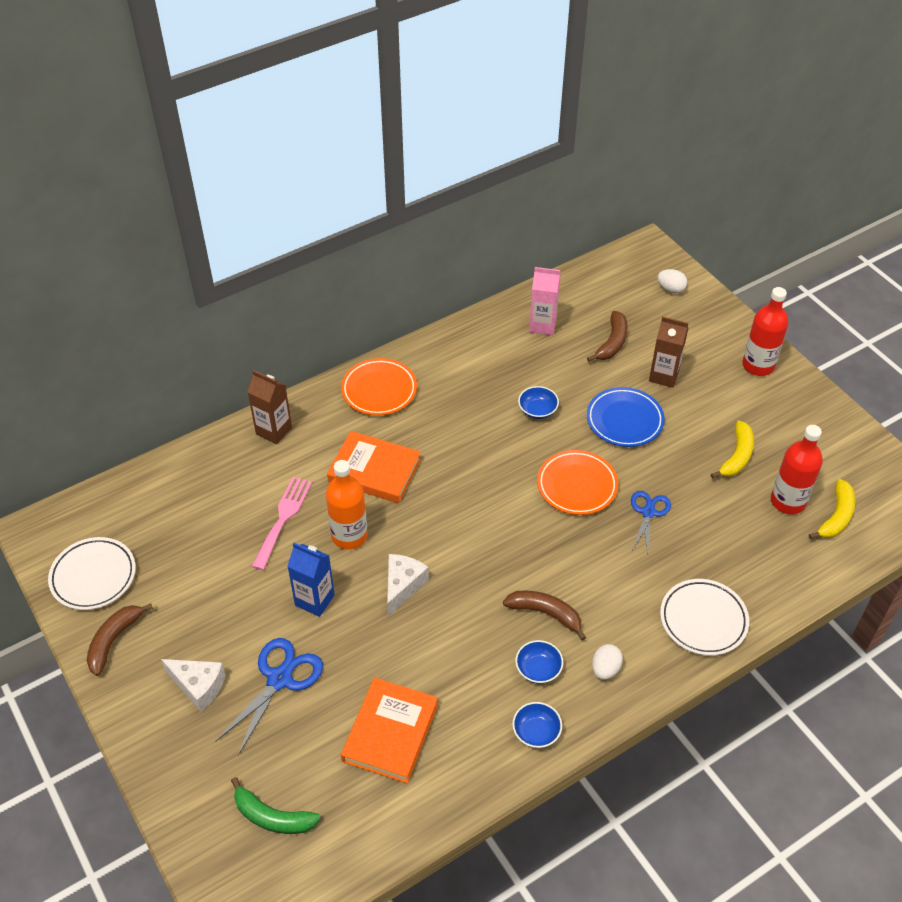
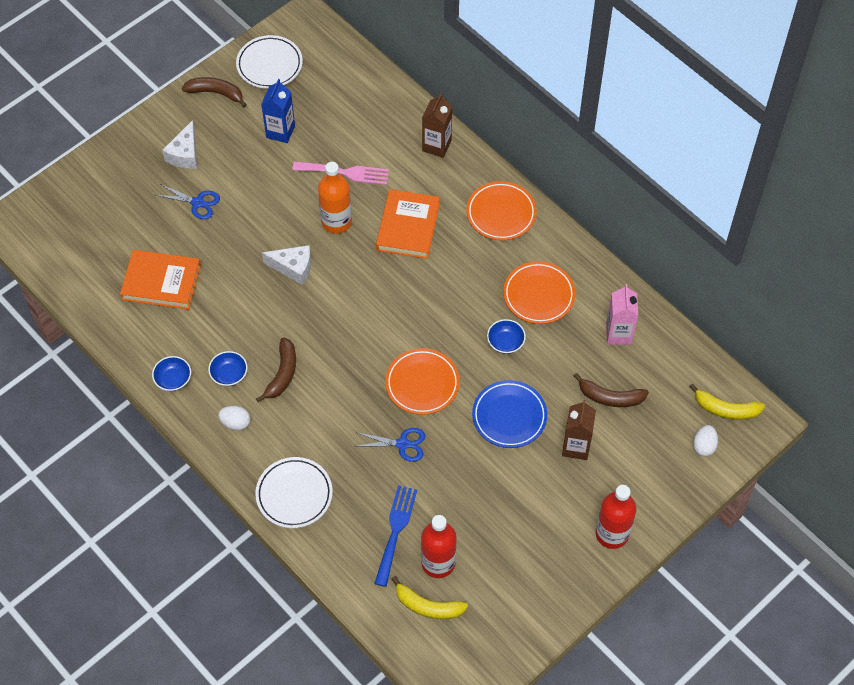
camera: 80 degrees right, 10 degrees up
(272, 817) = (88, 222): green banana -> none
(279, 679) = (197, 203): blue scissors -> blue scissors, size x0.66
(314, 600) = (270, 210): blue carton -> blue carton (280, 132)
(486, 376) = (538, 295): none -> orange plate
(736, 456) = (485, 516): yellow banana -> yellow banana (726, 409)
(750, 532) = (395, 530): none -> blue fork

